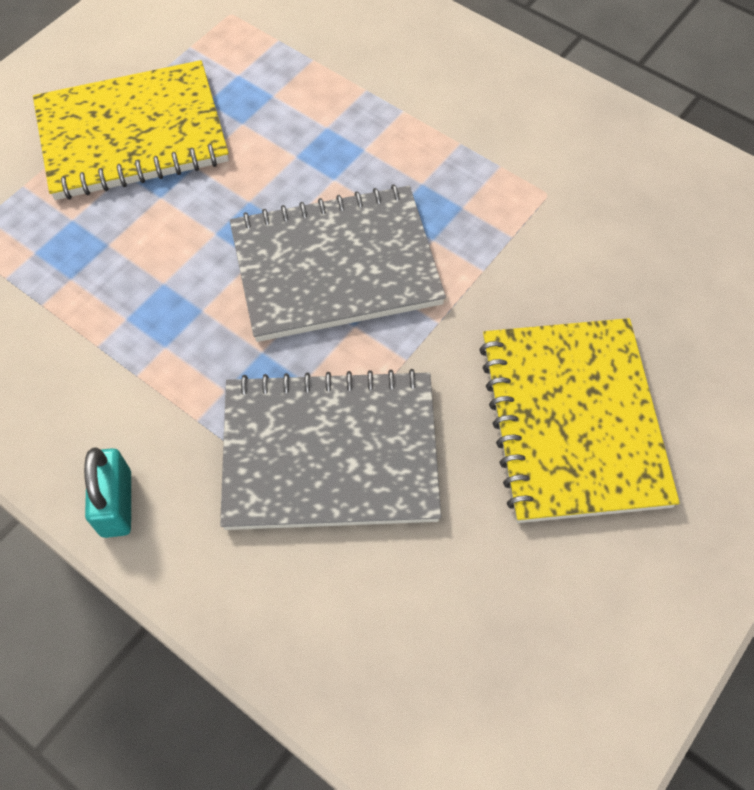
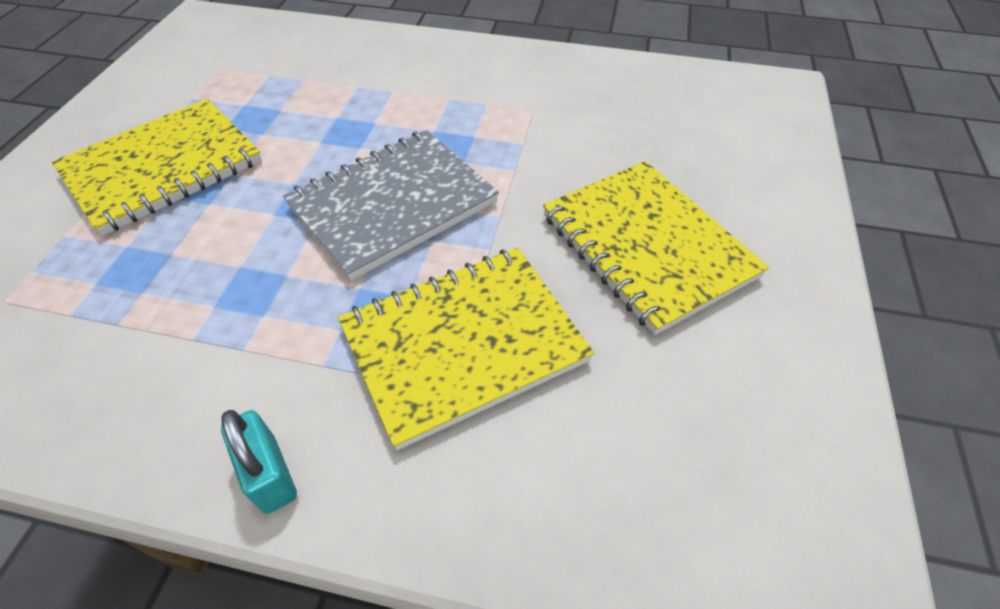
camera: 25 degrees left, 10 degrees down
(330, 452) = (463, 343): grey notebook -> yellow notebook

